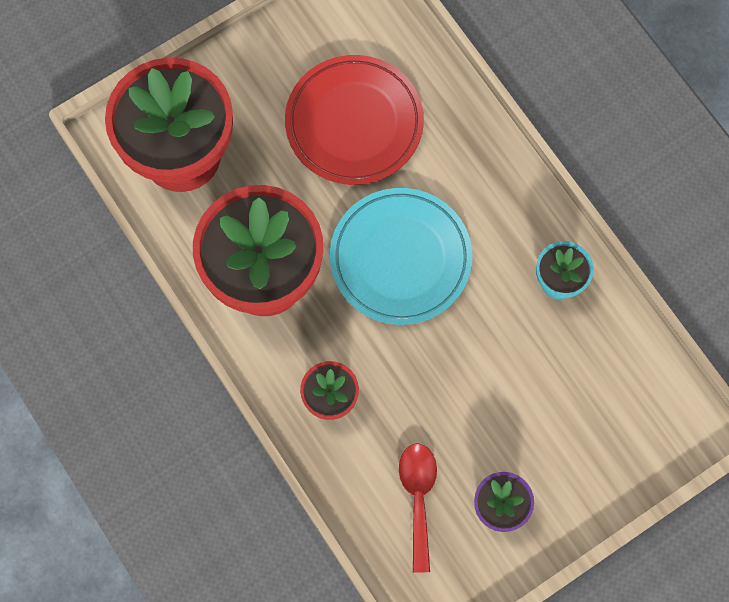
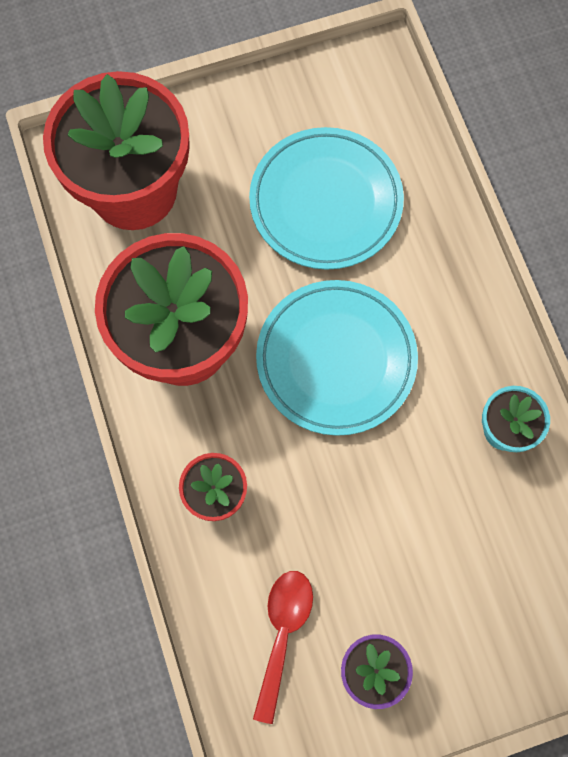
camera: 15 degrees right, 0 degrees up
(354, 123) = (325, 202): red plate -> turquoise plate

